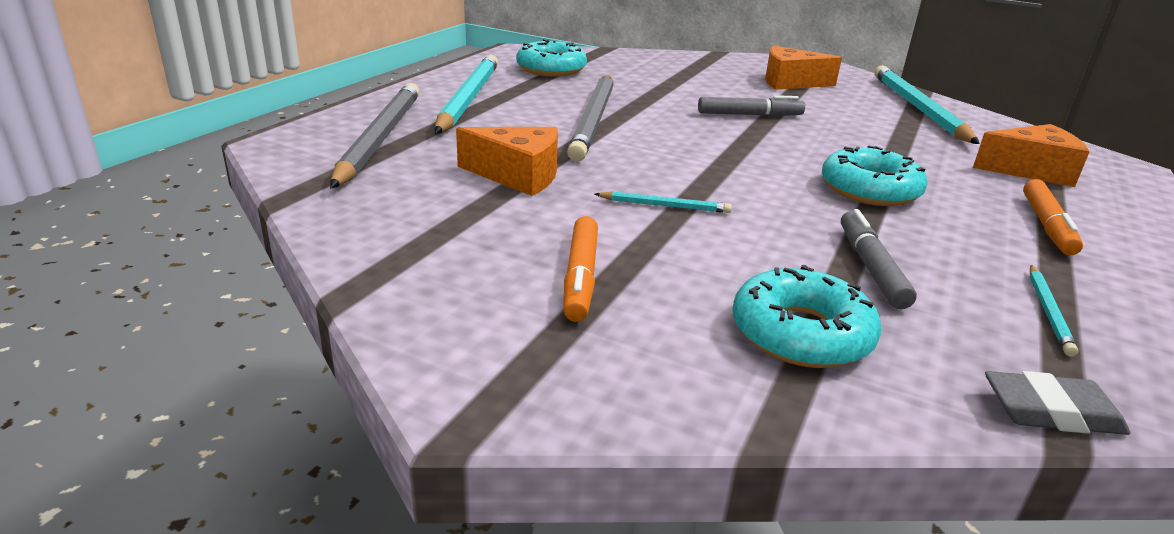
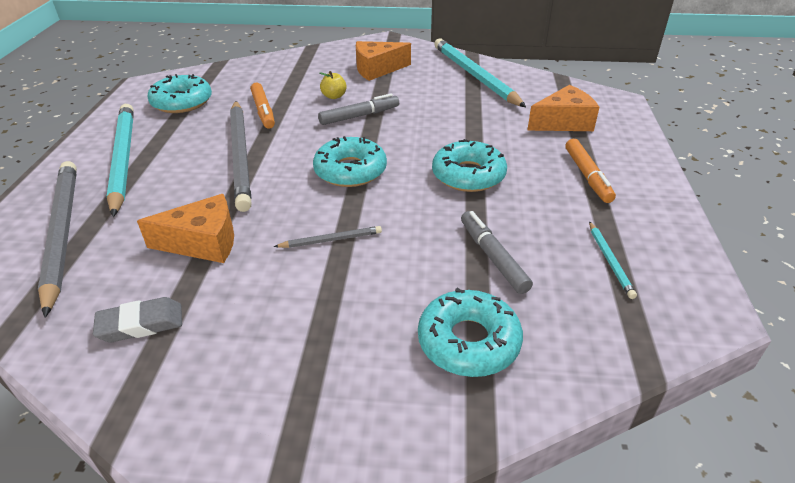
camera: 20 degrees left, 10 degrees up
(580, 277) = (295, 342): orange marker -> orange marker (263, 111)
(664, 205) = (331, 240): turquoise pencil -> grey pencil
(716, 156) = (350, 171): none -> turquoise donut
(726, 94) = (334, 96): none -> yellow apple
(1050, 412) = (635, 354): grey eraser -> grey eraser (141, 324)

